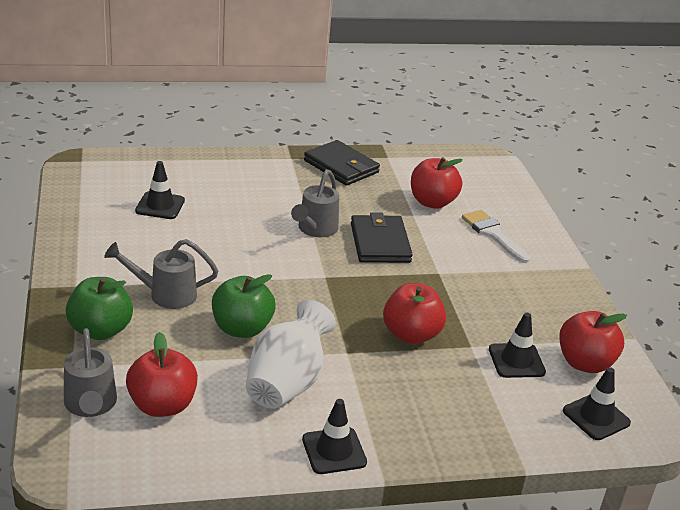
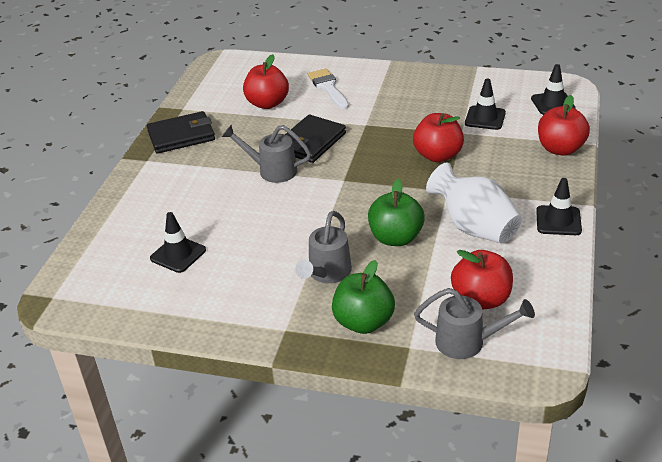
camera: 60 degrees left, 5 degrees up
(315, 229) = (272, 170): grey watering can -> grey watering can turned 150 degrees clockwise
(380, 243) = (311, 142): black wallet -> black wallet turned 75 degrees counterclockwise
(493, 234) = (328, 87): white brush -> white brush turned 75 degrees clockwise
(584, 363) = (497, 92): red apple -> red apple (560, 149)

